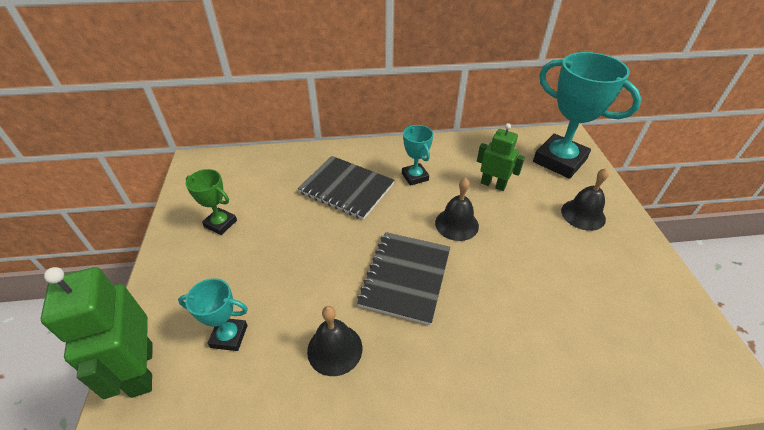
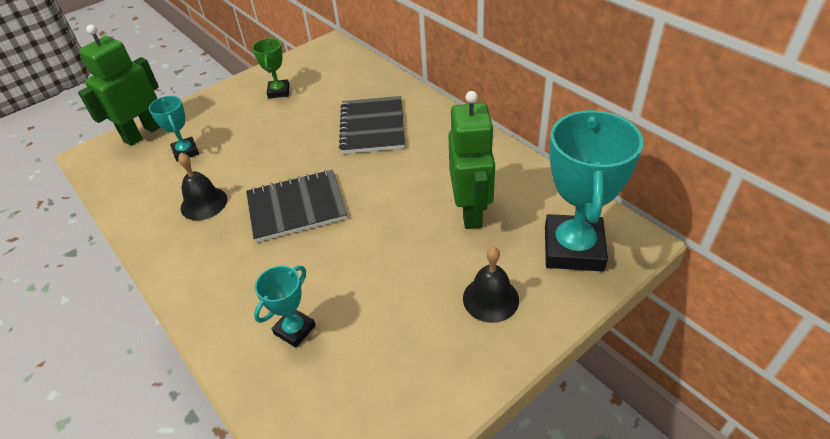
camera: 60 degrees right, 0 degrees up
(415, 177) = (428, 156): turquoise trophy -> turquoise trophy (294, 330)
(456, 224) = (387, 210): black bell -> none
(493, 184) = (471, 211): green robot -> green robot, size x1.59

